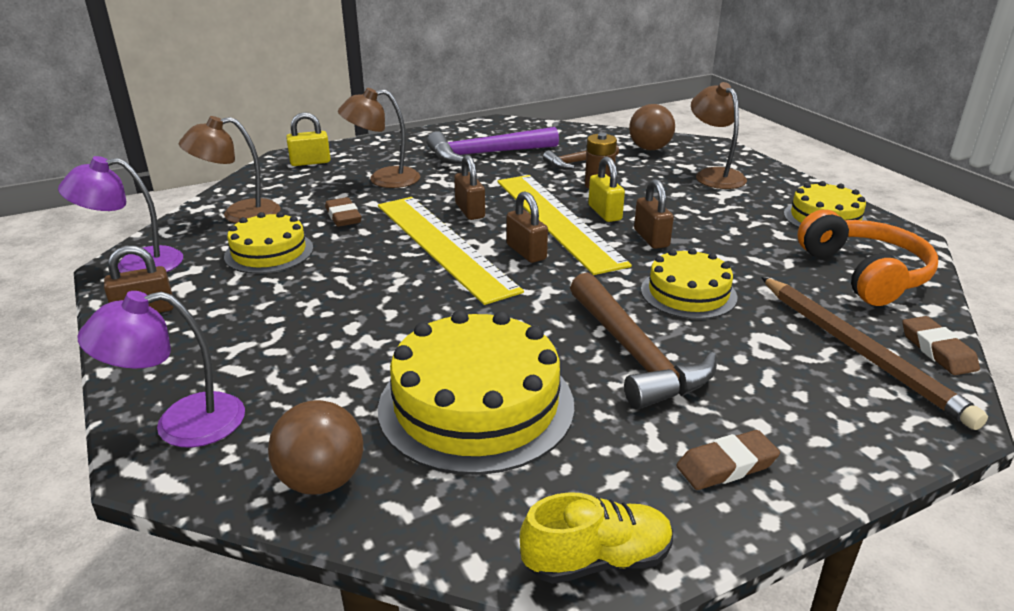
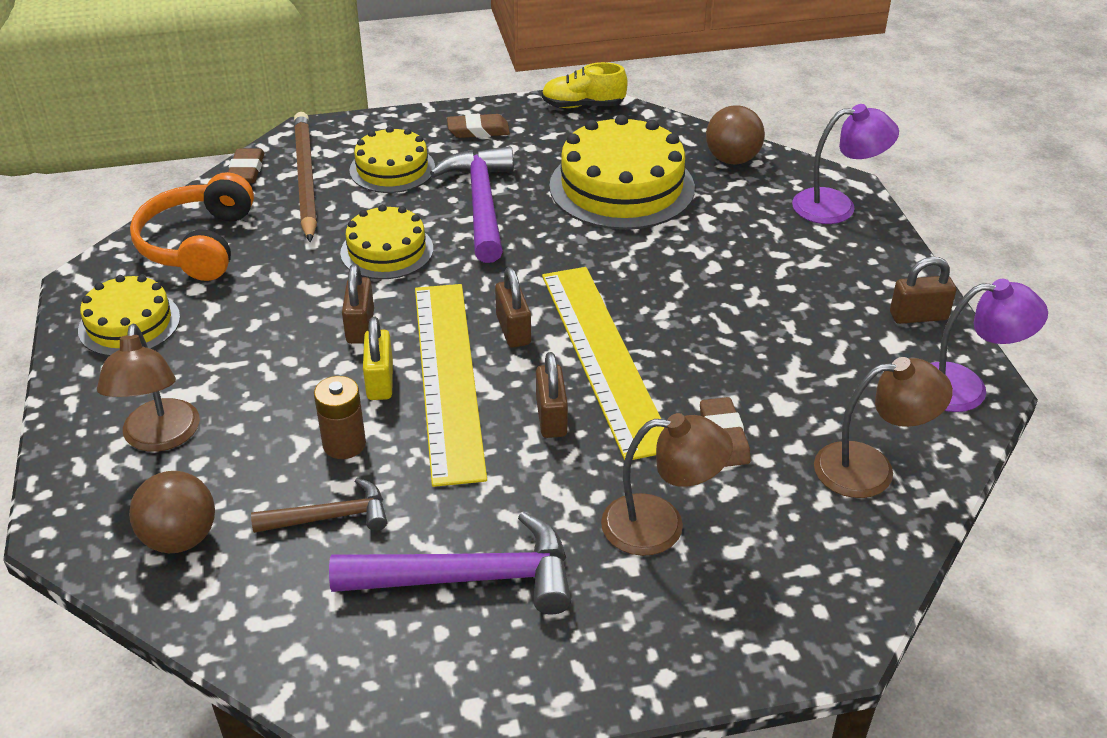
camera: 165 degrees left, 10 degrees up
(269, 252) = (811, 382): yellow cake -> yellow cake (392, 169)
(310, 162) = (786, 612): yellow padlock -> none
(634, 354) = (481, 204): brown hammer -> purple hammer

